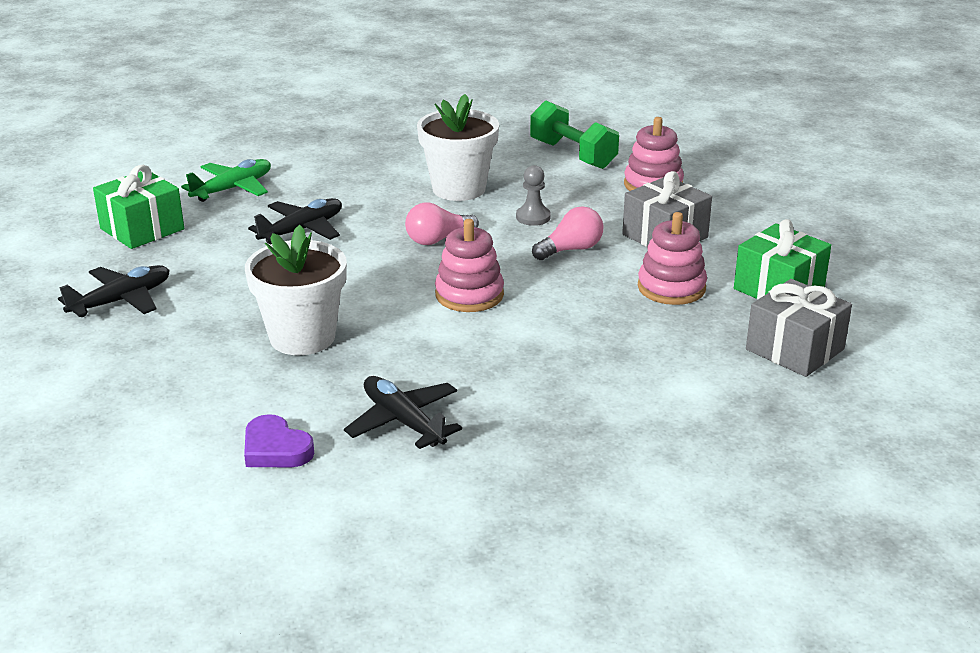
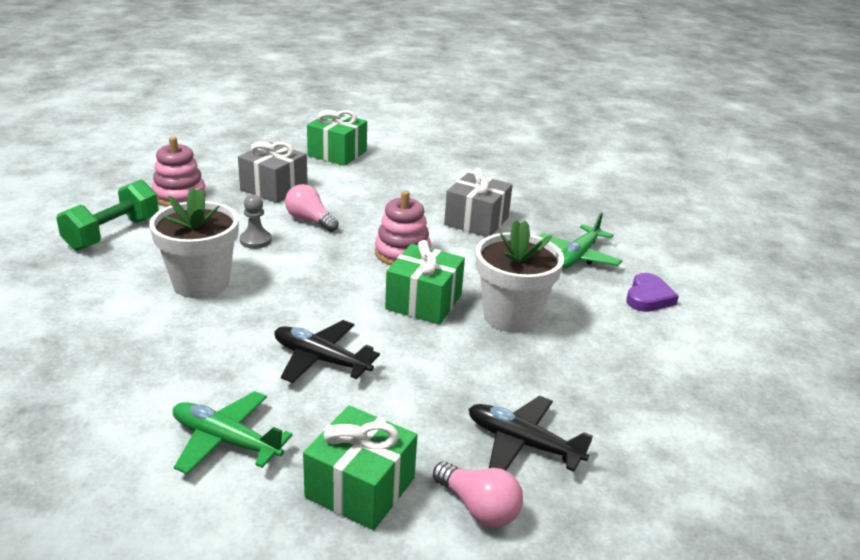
camera: 110 degrees left, 0 degrees up
(361, 291) = (423, 302): none -> green gift
(403, 421) = (578, 256): black plane -> green plane
(437, 239) = (314, 279): pink light bulb -> pink light bulb (479, 508)
(671, 288) = (353, 183): pink stacking toy -> none
(794, 349) = (409, 150): grey gift -> grey gift (476, 221)

